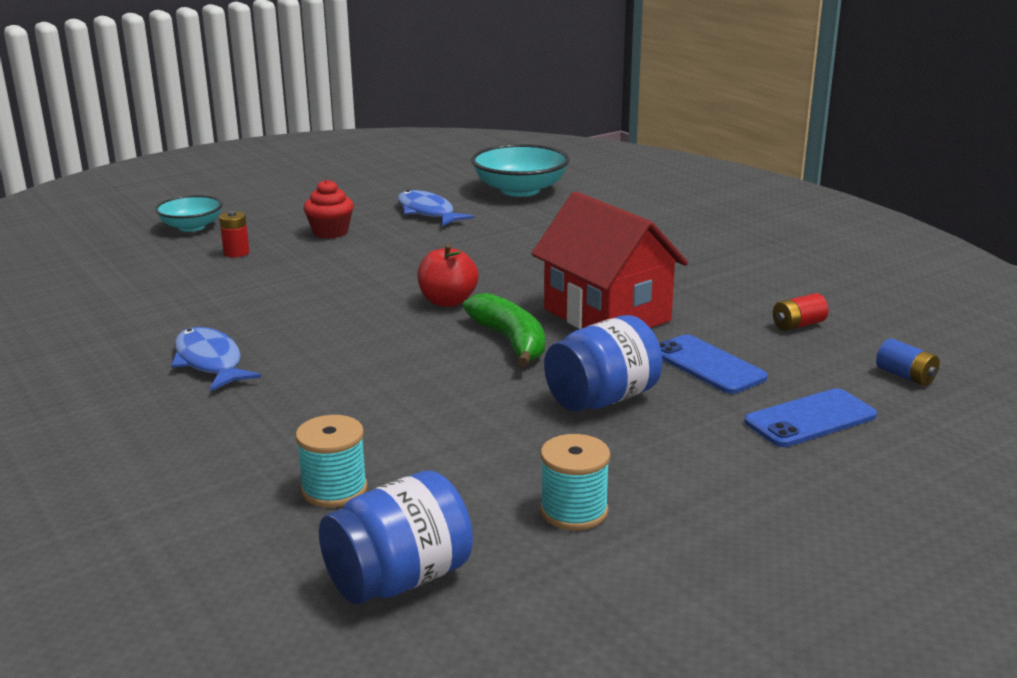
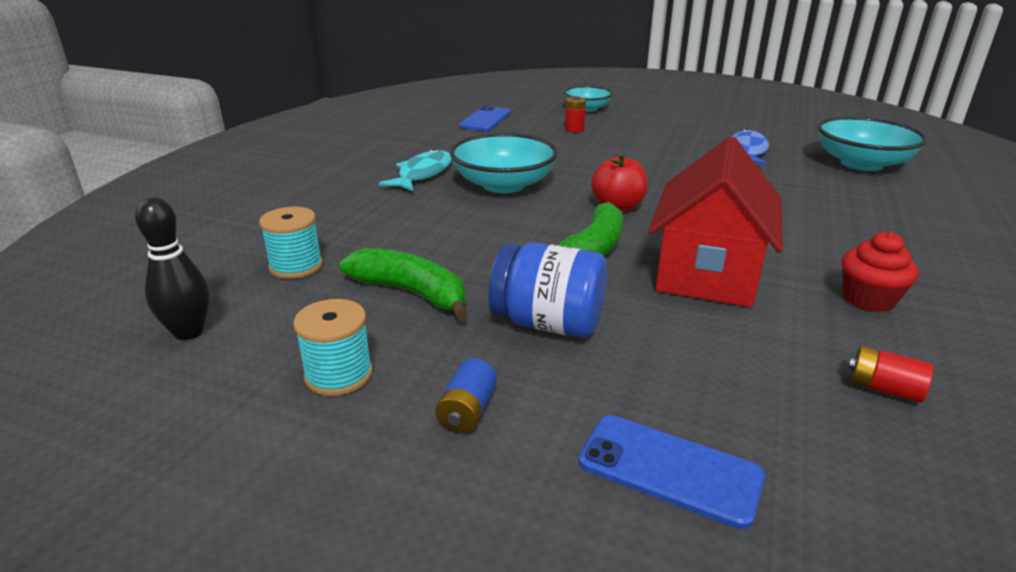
camera: 55 degrees right, 5 degrees up
(210, 362) = (423, 174): blue fish -> turquoise fish
(315, 332) = (503, 185): none -> turquoise bowl
(330, 232) = (652, 139): red cupcake -> red cupcake (868, 299)
(399, 579) = (189, 332): blue jar -> black bowling pin
(475, 442) = (411, 292): none -> green banana
(707, 365) = (694, 358): blue phone -> blue phone (485, 120)
(905, 376) = (899, 526): blue battery -> blue battery (467, 411)

